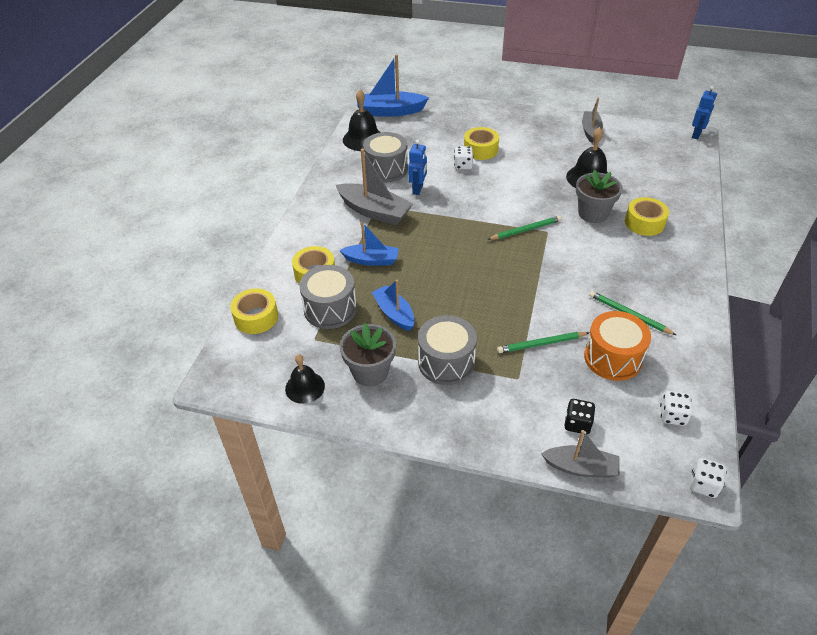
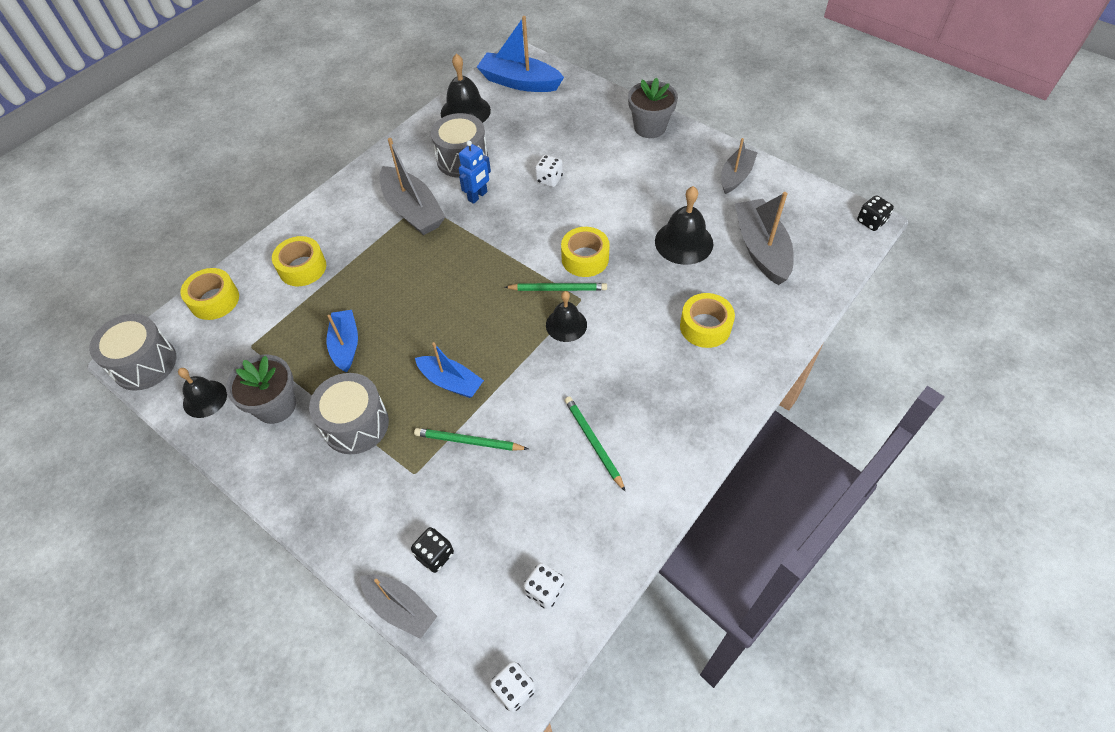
camera: 25 degrees right, 10 degrees up
(330, 309) = (288, 316): grey drum -> grey drum (144, 364)
(371, 260) = (368, 271): blue boat -> blue boat (451, 382)
(480, 149) = (584, 164): yellow tape -> yellow tape (585, 258)
(550, 250) = (566, 324): none -> black bell
(593, 213) = (652, 293): grey flower pot -> grey flower pot (650, 127)
(612, 358) = (533, 490): orange drum -> none
(642, 168) = (761, 249): none -> grey boat
(696, 135) = (871, 221): blue robot -> black dice

